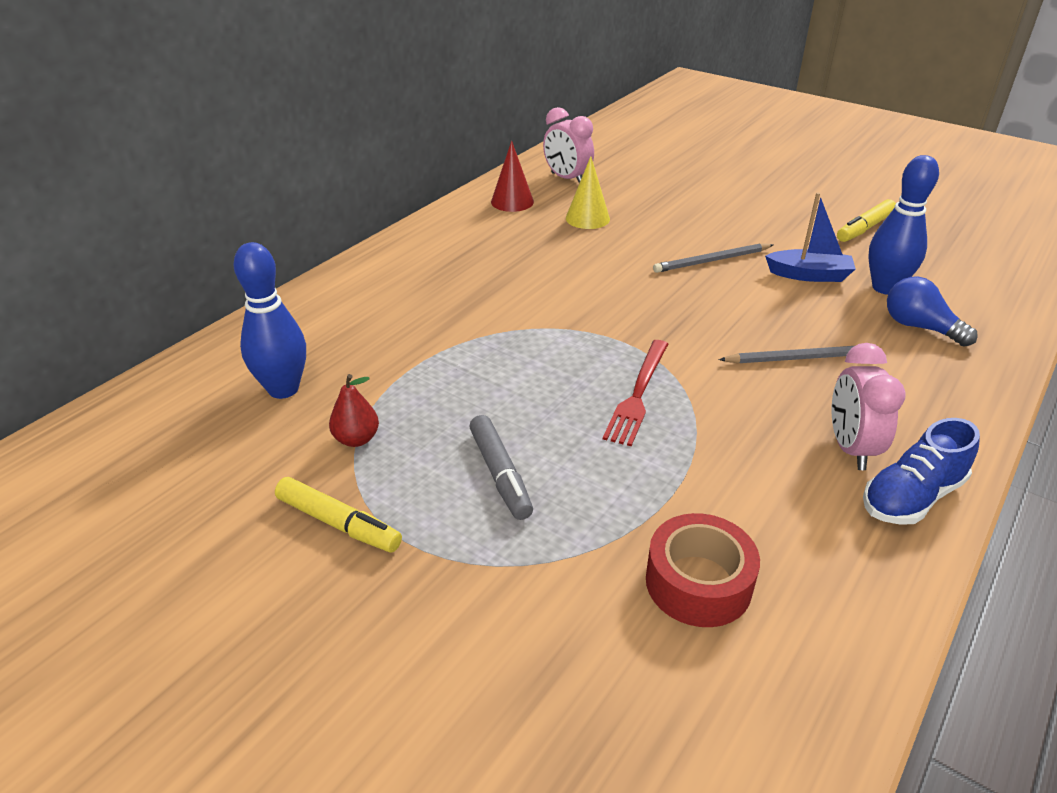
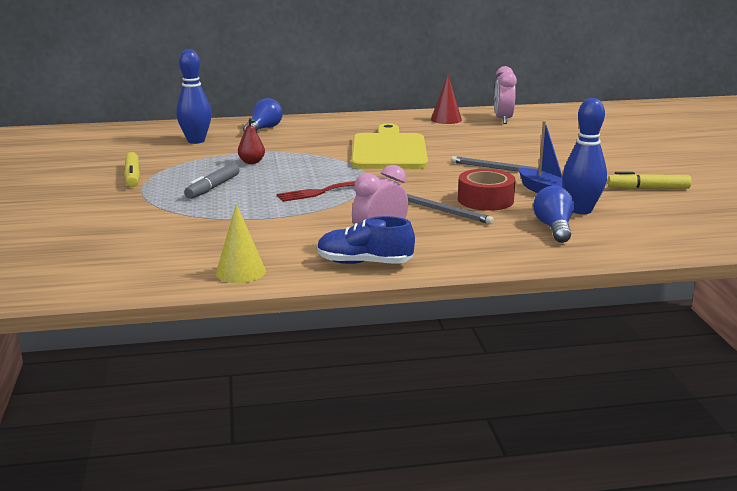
camera: 45 degrees right, 15 degrees down
(333, 316) = (264, 129): none -> blue light bulb
(356, 439) = (188, 161): red pear -> red pear (252, 162)
(558, 284) = (389, 150): none -> yellow cutting board
(587, 218) = (471, 135): yellow cone -> yellow cone (240, 272)
(698, 583) = (208, 239): red tape -> red tape (485, 200)

